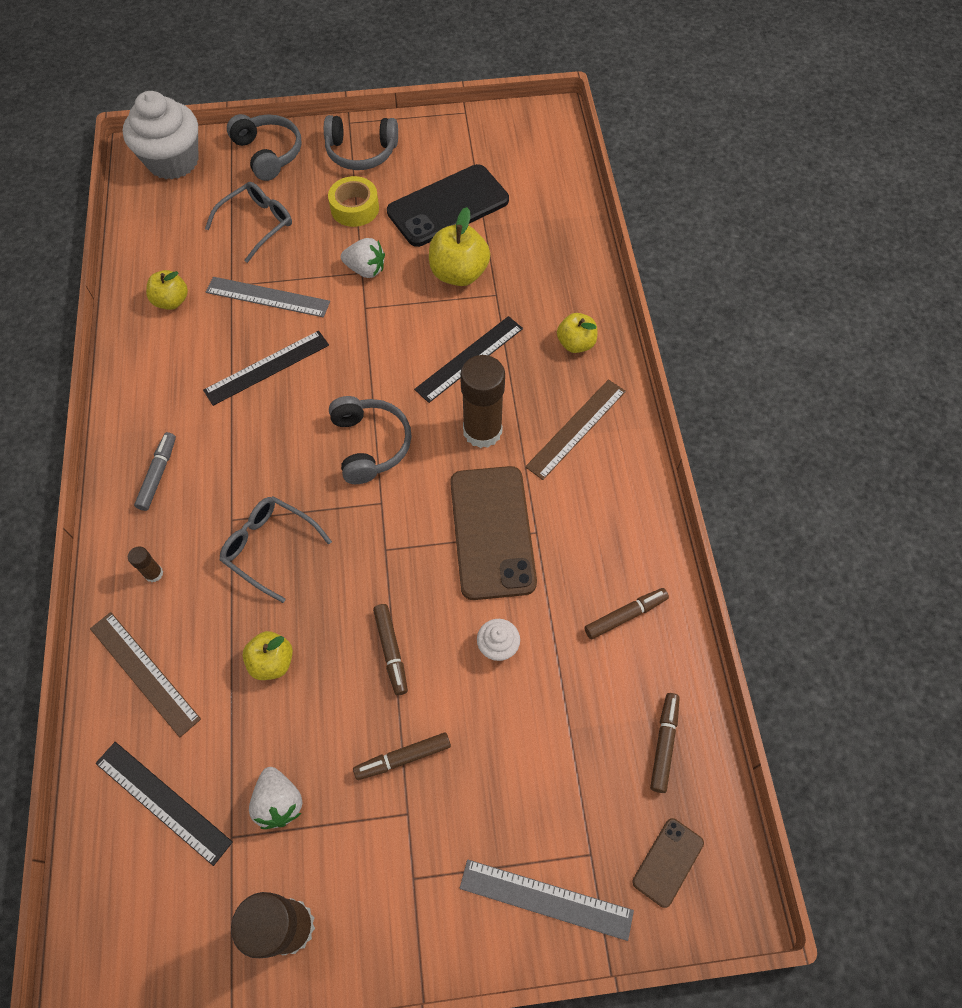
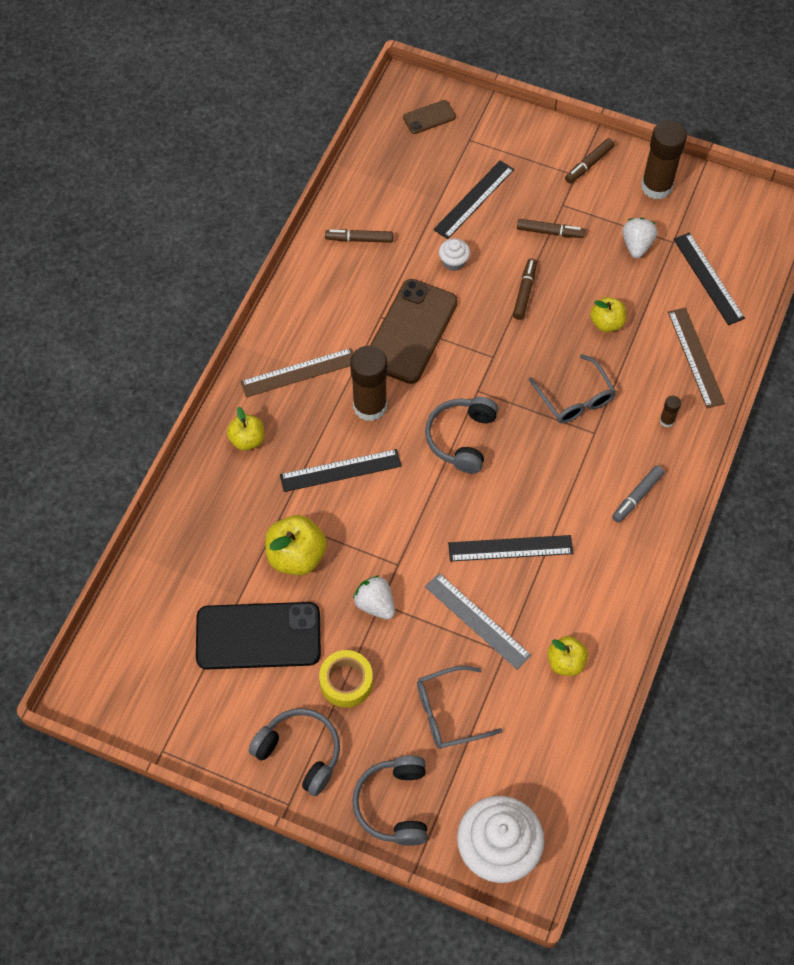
camera: 150 degrees left, 0 degrees up
(526, 754) = (474, 199): none -> black ruler
(546, 899) = (507, 133): grey ruler -> none
(663, 744) = (389, 166): brown marker -> brown marker (589, 164)

